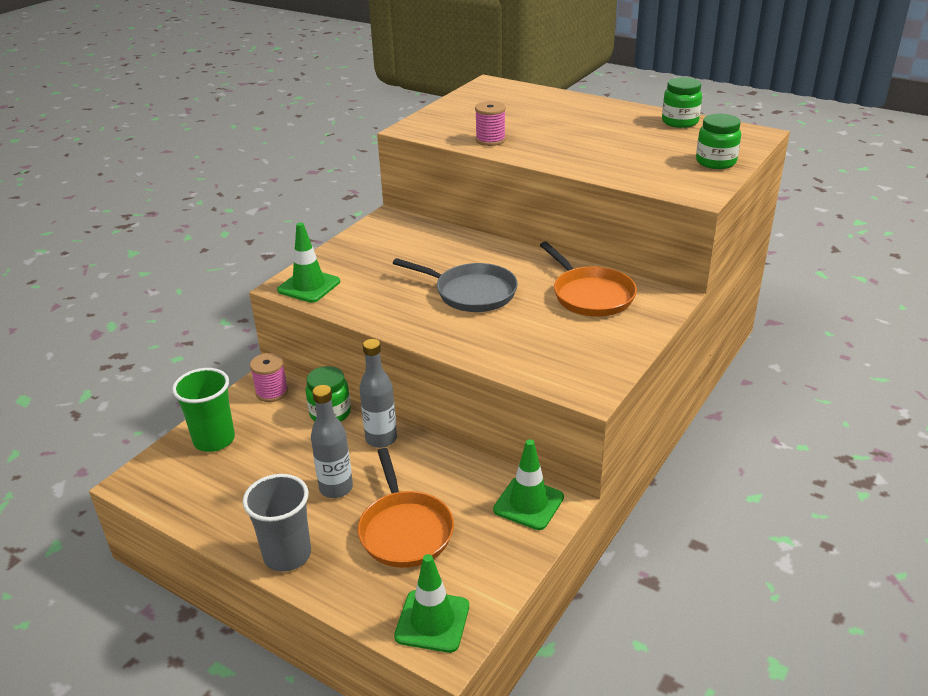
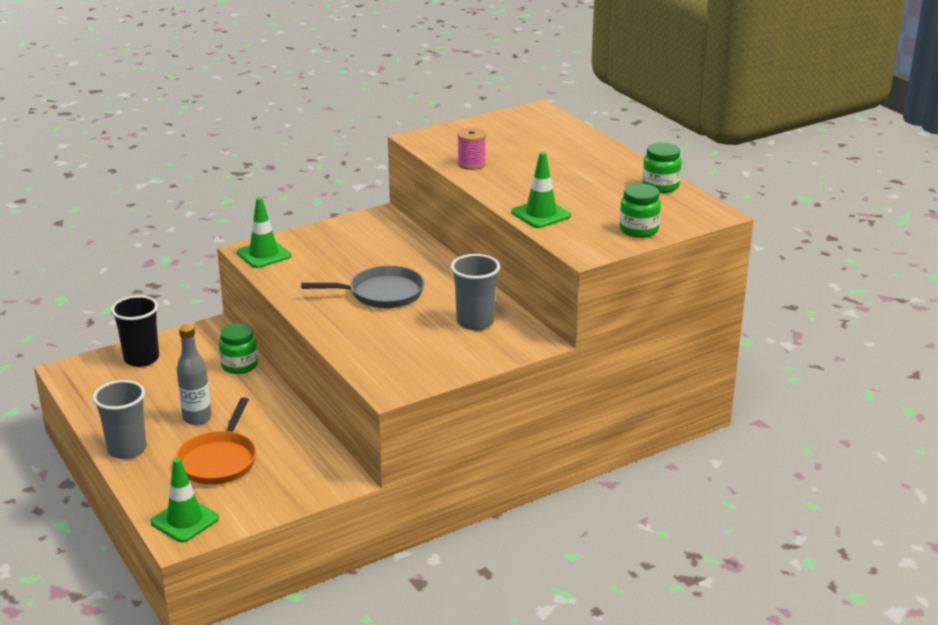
camera: 25 degrees right, 5 degrees down
(214, 440) = (141, 359): green cup -> black cup
(272, 392) = (210, 337): pink spool -> none
(381, 439) = (260, 395): grey bottle -> none
(471, 293) = (382, 293): grey pan -> grey pan turned 60 degrees counterclockwise
(528, 503) = (324, 473): green traffic cone -> green traffic cone (541, 214)
(590, 295) = (475, 322): orange pan -> grey cup

